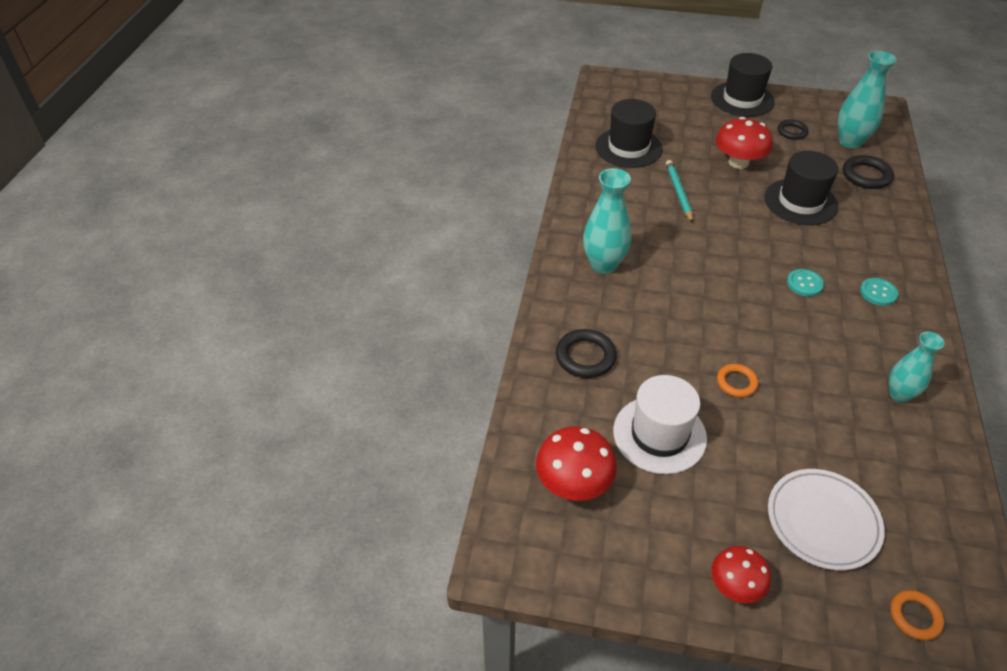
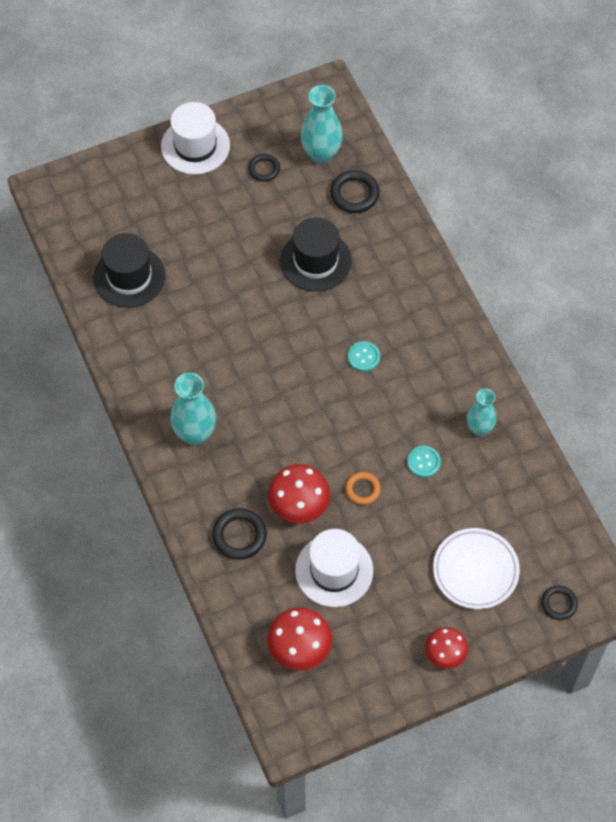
camera: 35 degrees left, 15 degrees up
(678, 192) = (207, 310): turquoise pencil -> none
(738, 162) = (238, 240): red mushroom -> red mushroom (299, 505)
(742, 99) = (195, 146): black hat -> white hat
(878, 293) = (423, 333): turquoise button -> turquoise button (423, 462)
(915, 616) = (559, 604): orange ring -> black ring

